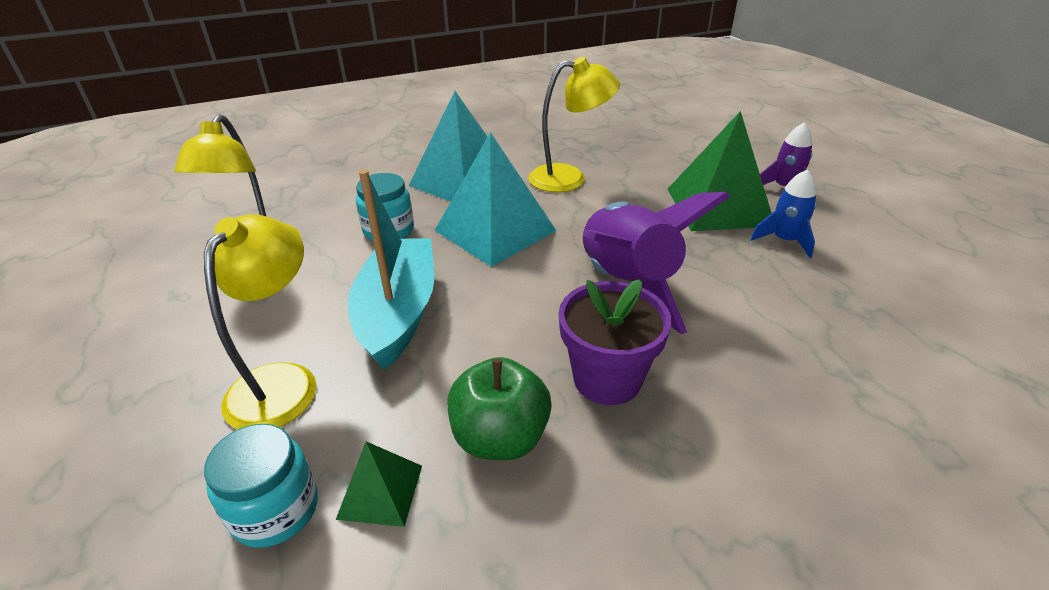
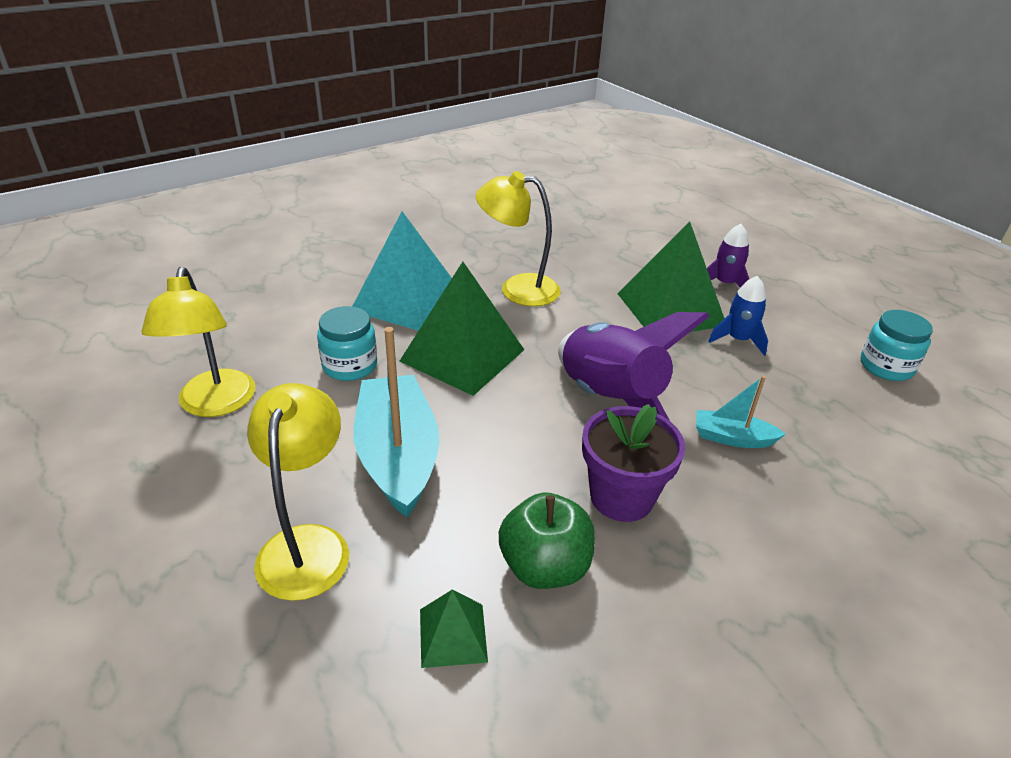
camera: 15 degrees left, 0 degrees up
(275, 509) = (359, 669): turquoise jar -> turquoise jar (886, 366)
(495, 230) = (462, 355): turquoise pyramid -> green pyramid
(569, 178) = (517, 289): yellow lamp -> yellow lamp turned 150 degrees counterclockwise
(749, 335) = (732, 438): none -> turquoise boat

